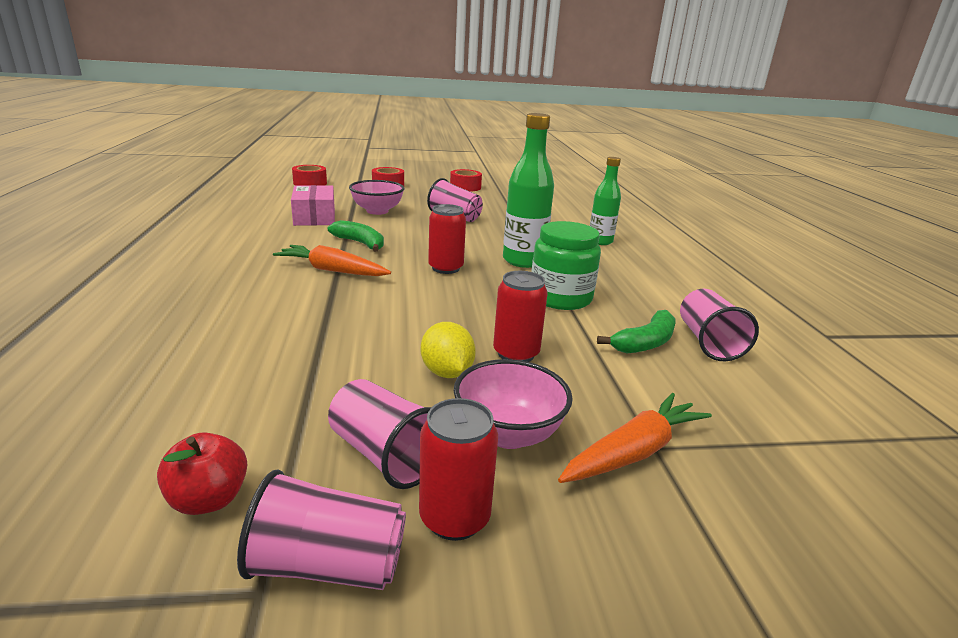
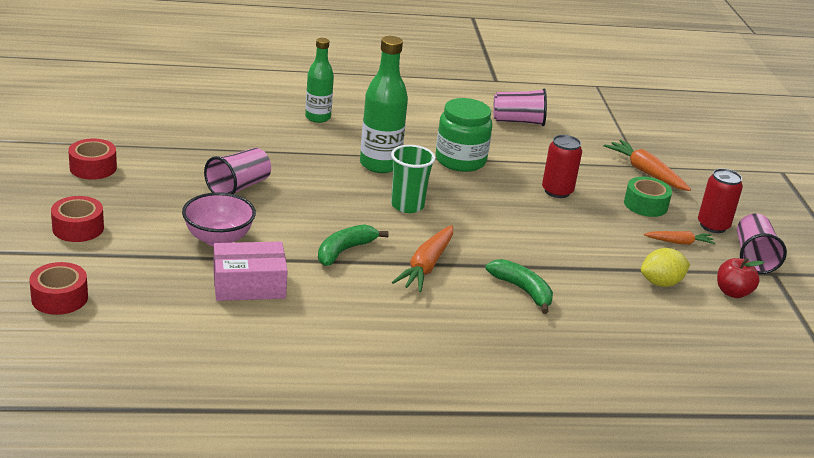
camera: 90 degrees left, 5 degrees up
(385, 455) = (679, 242): pink cup -> orange carrot
(445, 268) = (407, 205): red can -> green cup
(447, 372) = (590, 218): yellow lemon -> yellow lemon (661, 283)
(508, 434) = (645, 205): pink bowl -> green tape
(645, 343) = (526, 143): green banana -> green banana (522, 290)

